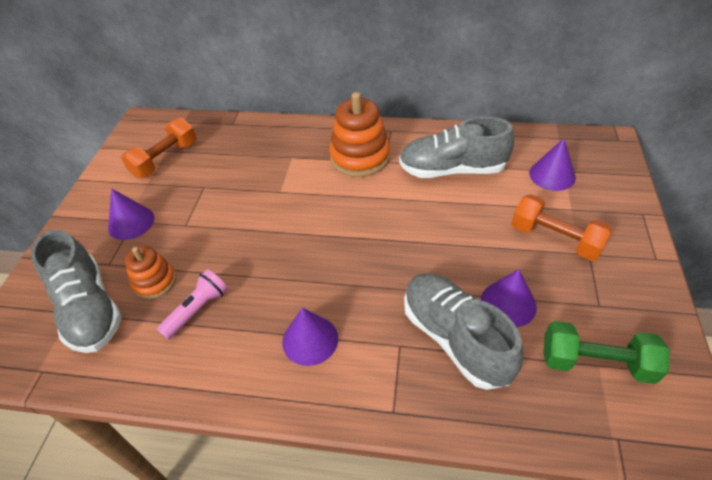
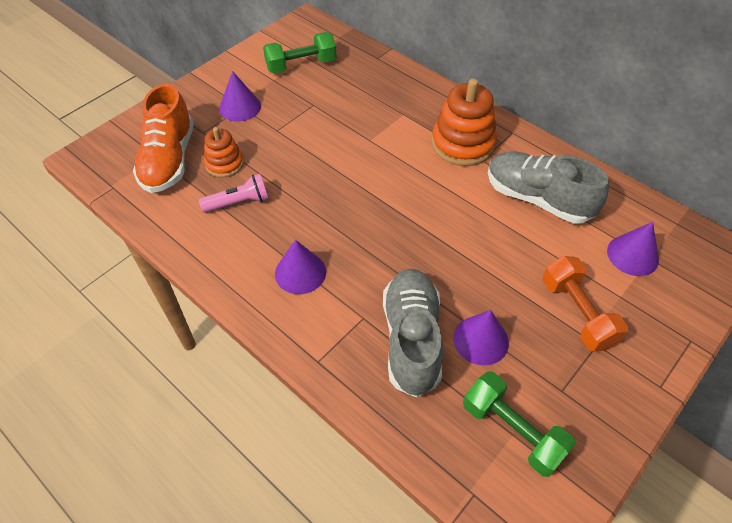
camera: 30 degrees right, 5 degrees up
(89, 309) = (169, 160): grey shoe -> orange shoe
(165, 159) = (301, 65): orange dumbbell -> green dumbbell

